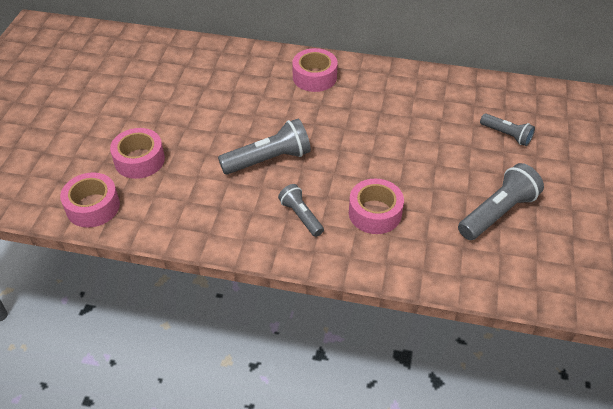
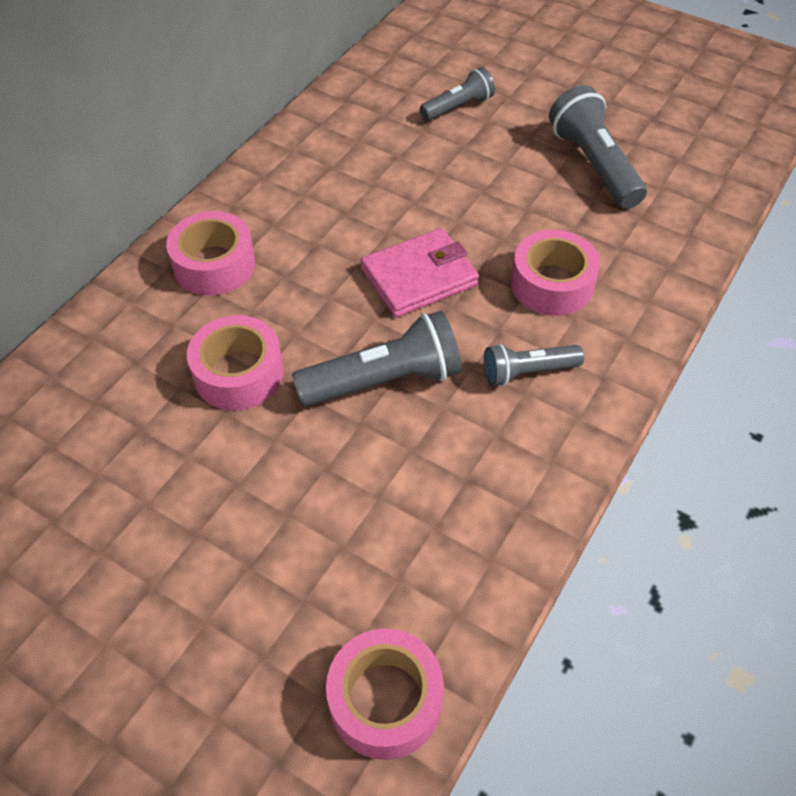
camera: 70 degrees left, 5 degrees up
(139, 160) = (290, 586): pink tape -> pink tape (238, 373)
(268, 159) = (384, 380): grey flashlight -> grey flashlight turned 75 degrees clockwise
(348, 154) = (419, 277): none -> pink wallet

